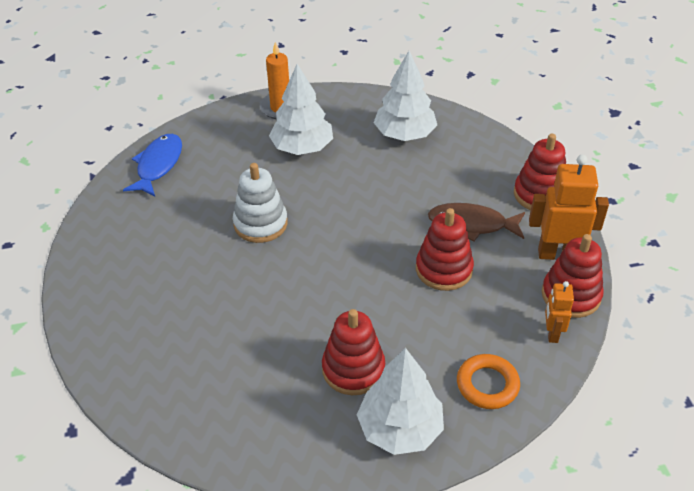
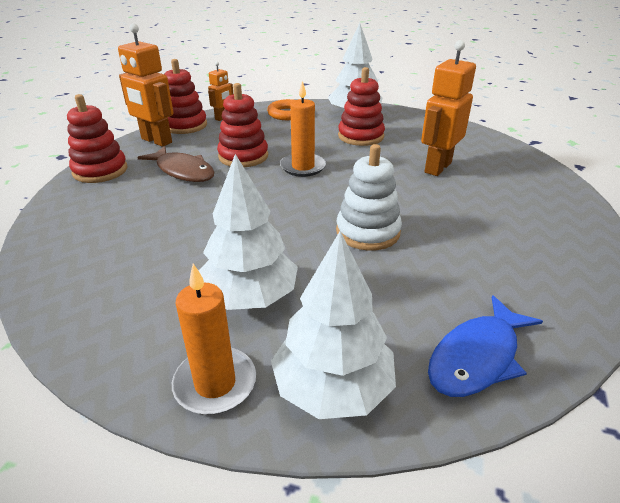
camera: 150 degrees left, 10 degrees down
(236, 340) = (437, 167): none -> orange robot
(371, 279) = (303, 167): none -> orange candle
(405, 134) = (115, 262): white tree -> white tree (332, 387)

